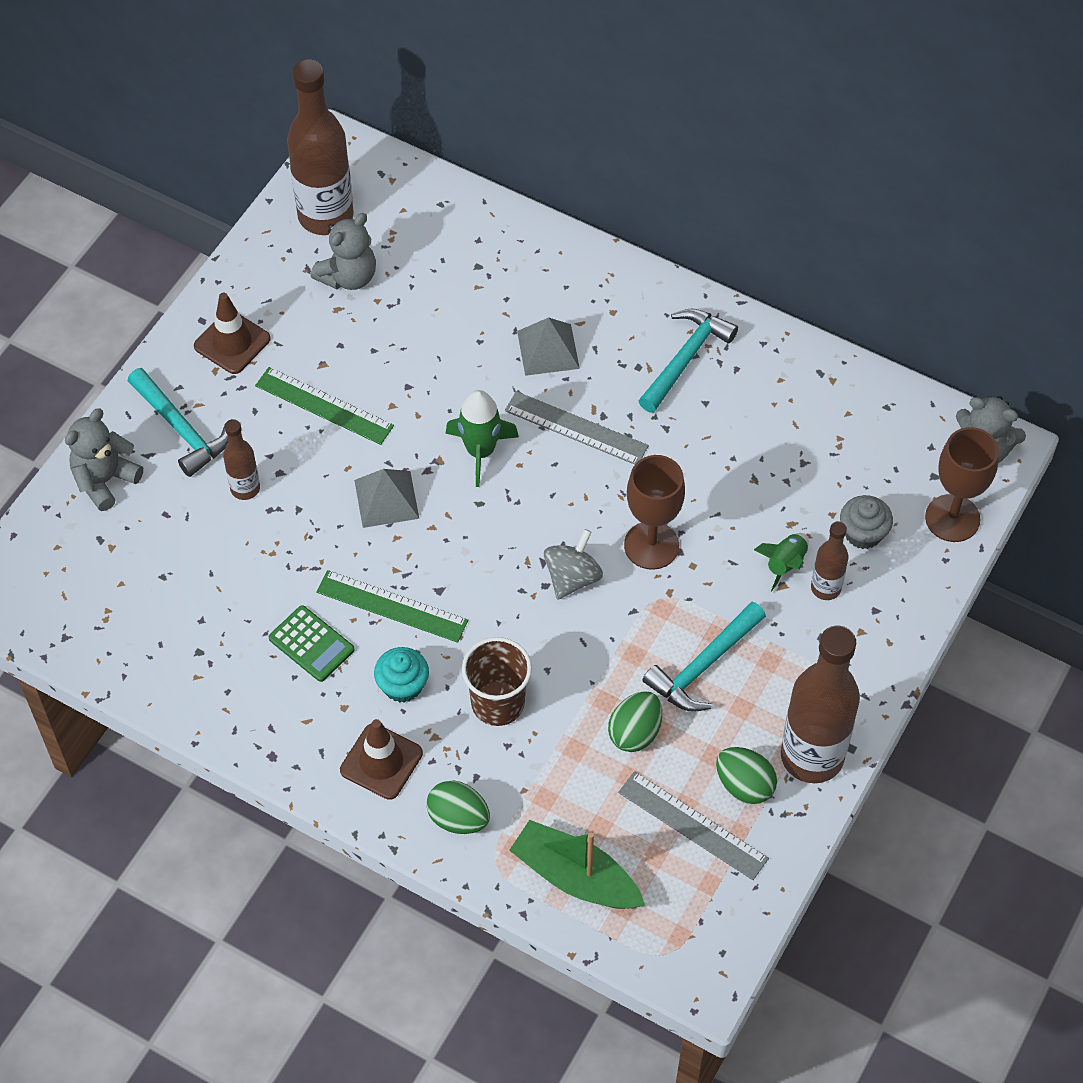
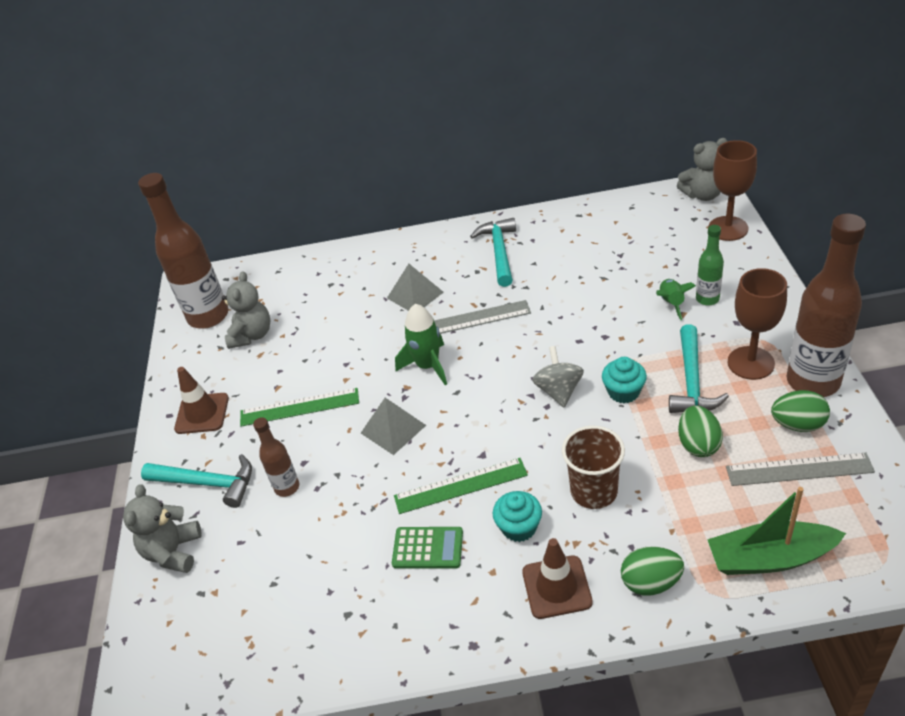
camera: 30 degrees left, 15 degrees down
(629, 626) = (623, 392): none -> turquoise cupcake
(651, 545) = (586, 344): brown goblet -> brown goblet (750, 363)
(825, 588) = (707, 299): brown bottle -> green bottle
(863, 533) = (692, 263): grey cupcake -> none

